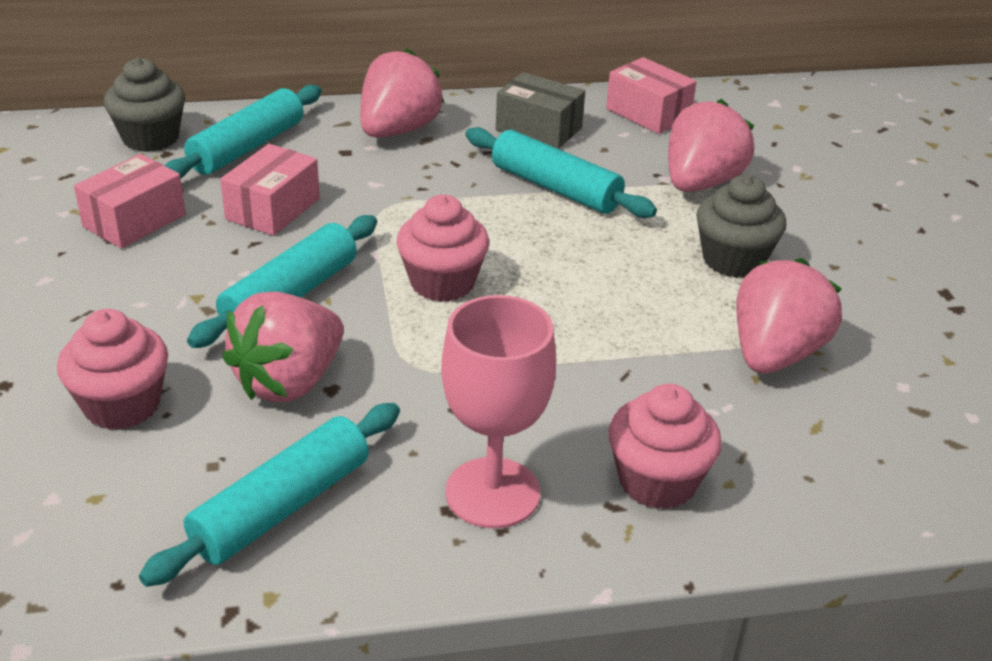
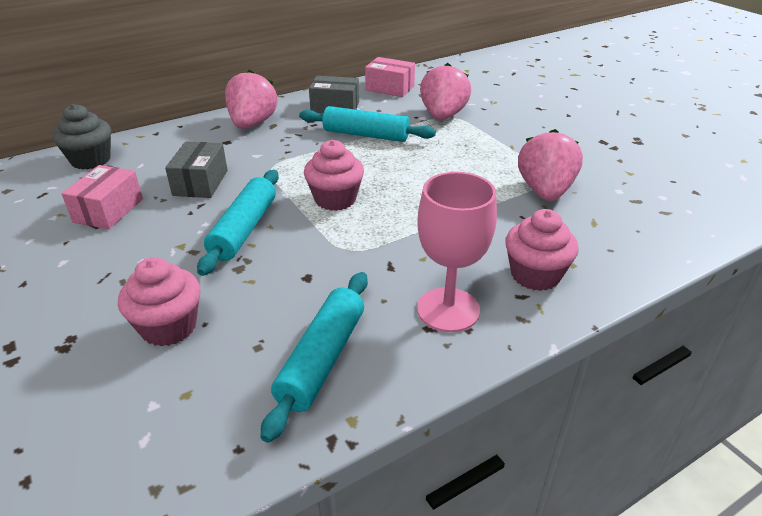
camera: 20 degrees left, 0 degrees up
(247, 147) = (161, 152): turquoise rolling pin -> none
(273, 209) = (200, 183): pink box -> grey box
(289, 381) = (276, 280): pink strawberry -> none
(733, 260) = (488, 150): grey cupcake -> none

